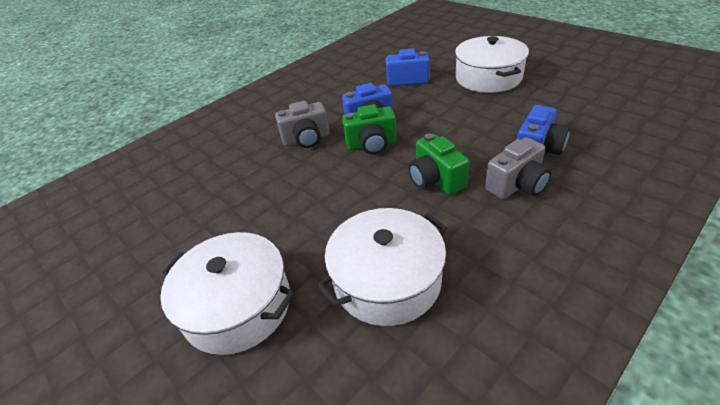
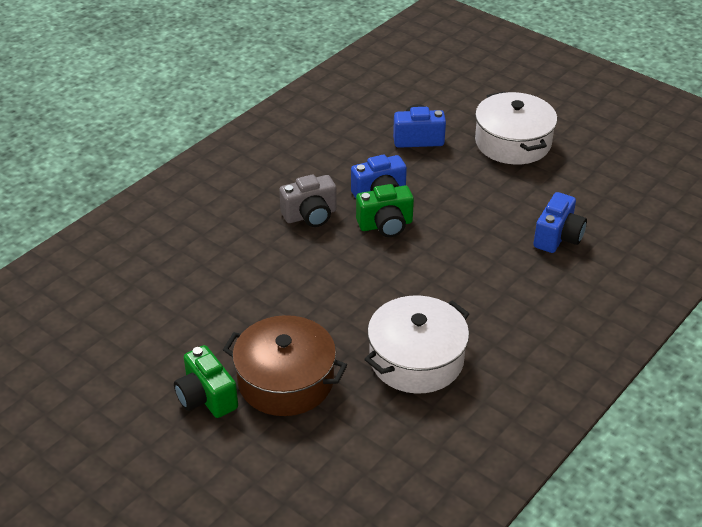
camera: 10 degrees left, 0 degrees up
(237, 306) = (285, 380): white pot -> brown pot
(435, 180) = (456, 267): green camera -> green camera (206, 397)
(517, 185) = (534, 274): grey camera -> none

